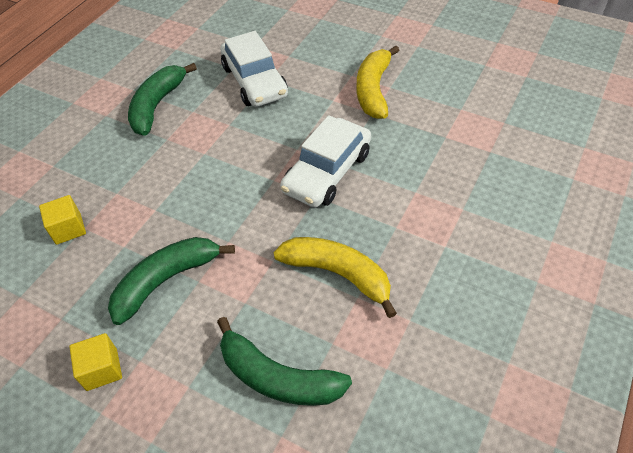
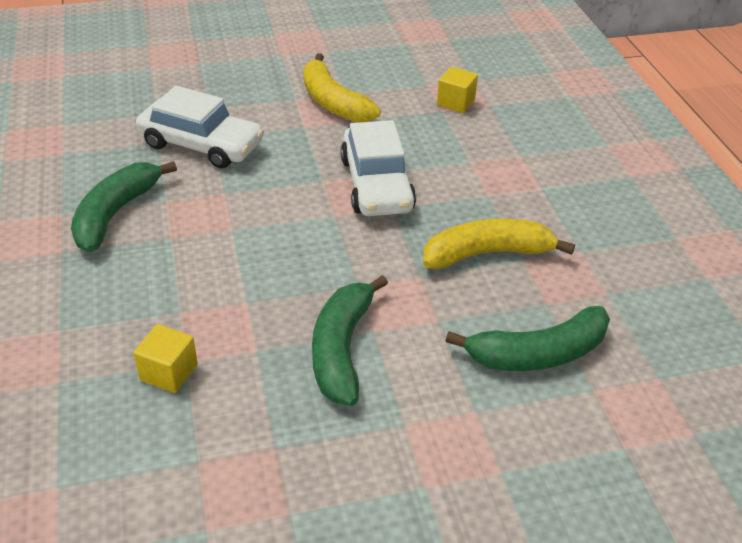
camera: 45 degrees left, 10 degrees down
(102, 369) = (379, 455): yellow cube -> yellow cube (455, 102)
(157, 105) = (115, 214): green banana -> green banana turned 45 degrees clockwise

